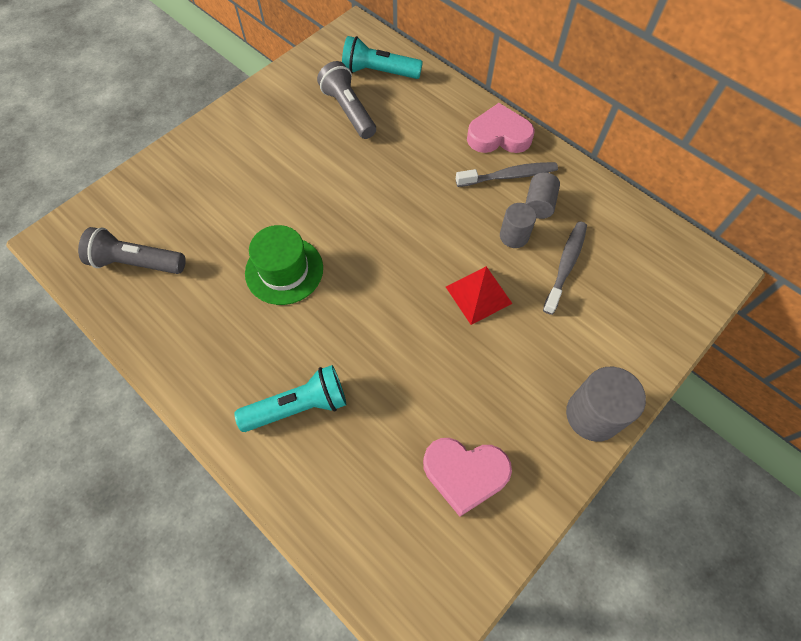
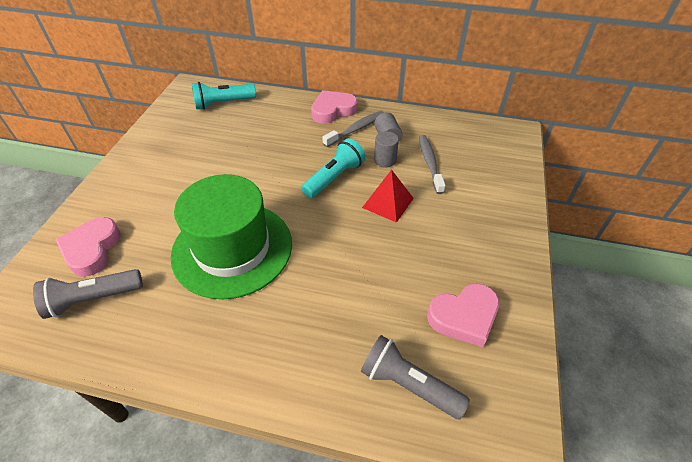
camera: 30 degrees left, 15 degrees down
(160, 206) = (92, 249): none -> pink heart
(284, 270) = (232, 248): green hat -> green hat, size x1.73
(299, 406) = (308, 336): turquoise flashlight -> turquoise flashlight (334, 178)
(348, 110) = (216, 132): grey flashlight -> grey flashlight (408, 384)
(592, 415) = (514, 238): grey cylinder -> none

